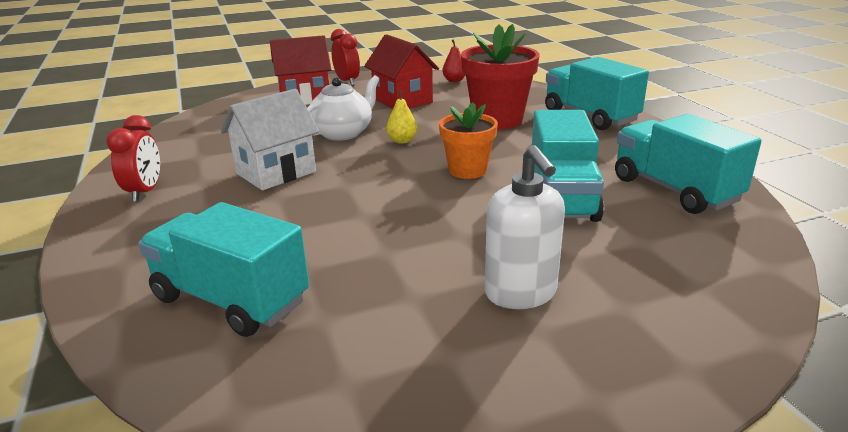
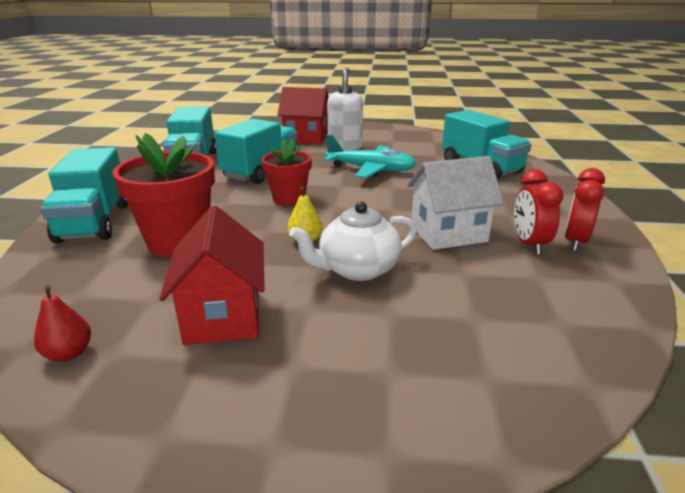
camera: 155 degrees left, 0 degrees up
(304, 98) = (367, 388): red house -> red house (306, 138)
(347, 82) = (242, 438): red clock -> red clock (529, 244)
(417, 241) = (371, 170): none -> turquoise plane
(467, 170) = (289, 199): orange flower pot -> red flower pot

